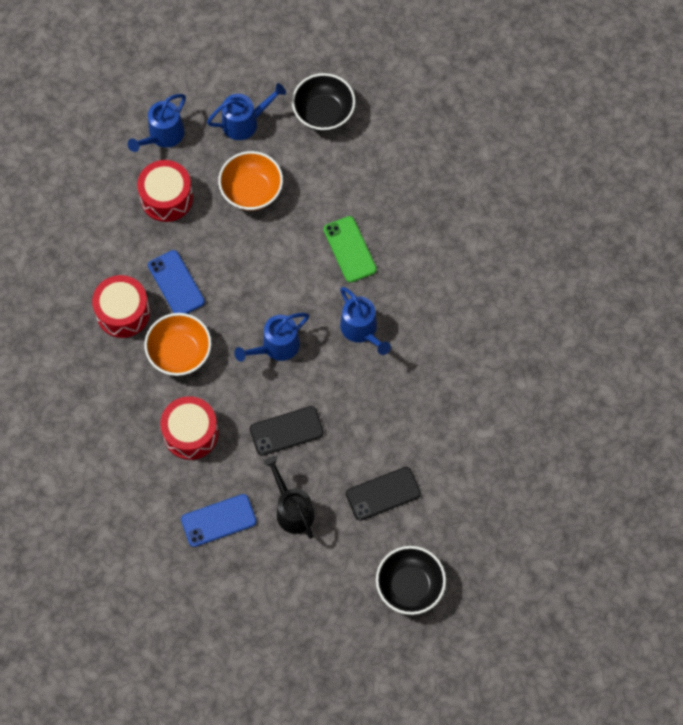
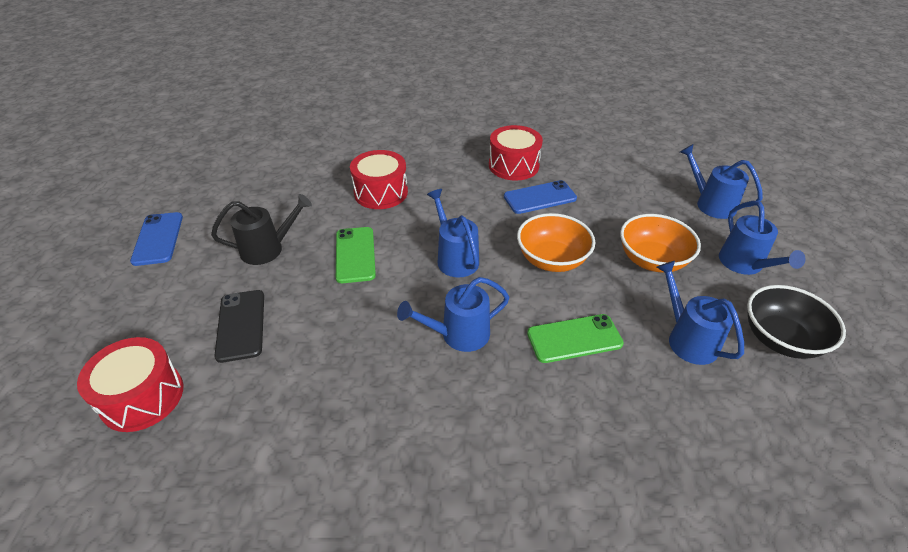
camera: 100 degrees right, 25 degrees down
(166, 197) = (637, 200): red drum -> red drum (142, 397)
(180, 353) = (465, 193): orange bowl -> orange bowl (552, 260)
(218, 520) = (287, 200): blue phone -> blue phone (158, 239)
(286, 431) = (355, 255): black phone -> green phone
(335, 173) = (687, 338): none -> blue watering can
(409, 586) = (116, 333): black bowl -> none

